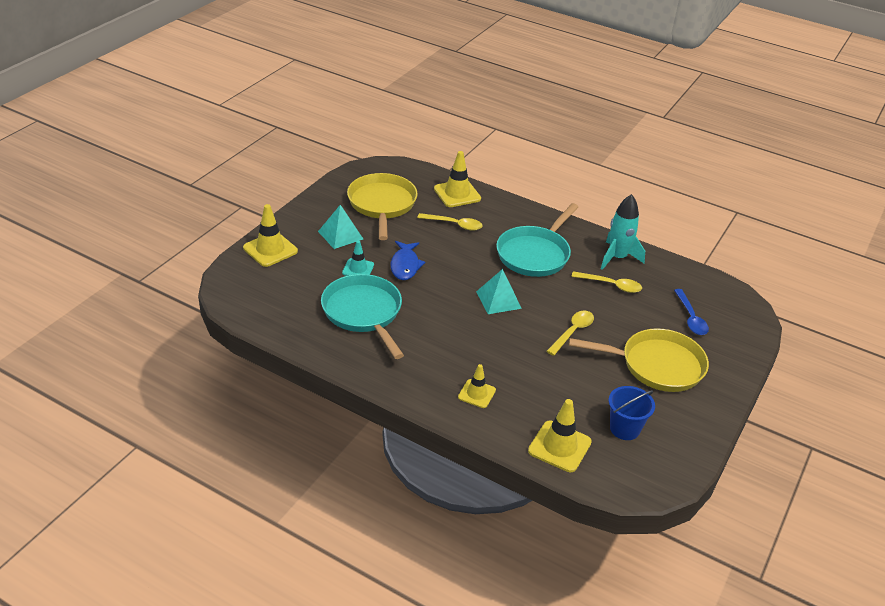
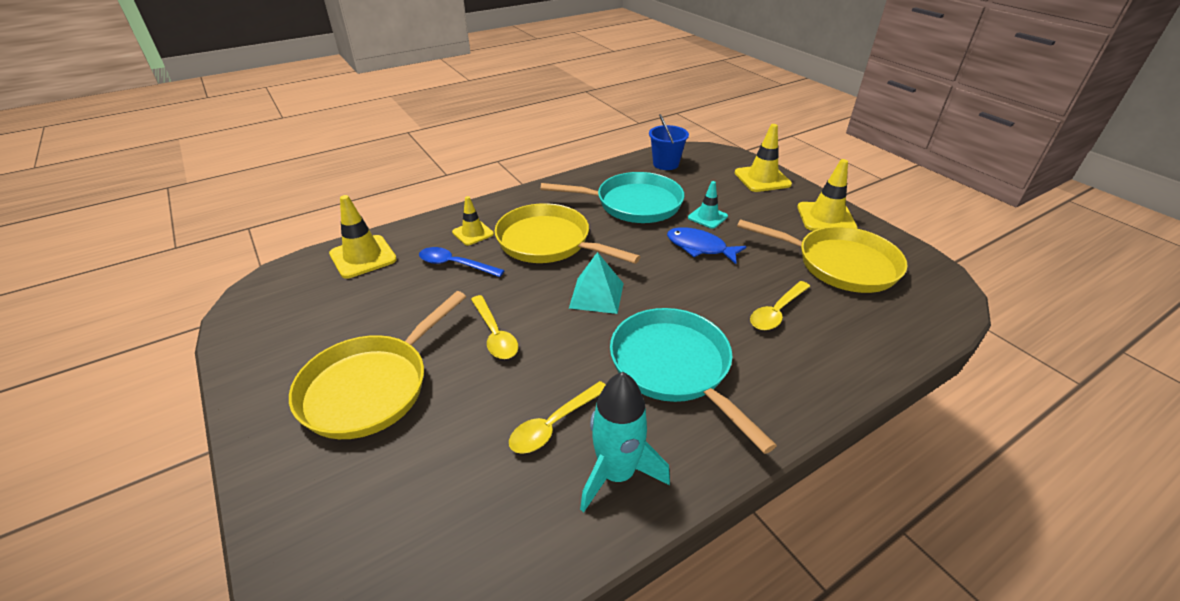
camera: 120 degrees right, 0 degrees up
(340, 235) = (777, 221): turquoise pyramid -> none
(456, 343) = (549, 242): none -> yellow pan
(457, 194) = (864, 342): yellow traffic cone -> yellow traffic cone (826, 217)
(624, 429) = (328, 308): blue bucket -> blue bucket (665, 164)
(691, 318) = (409, 493): blue spoon -> blue spoon (455, 264)

